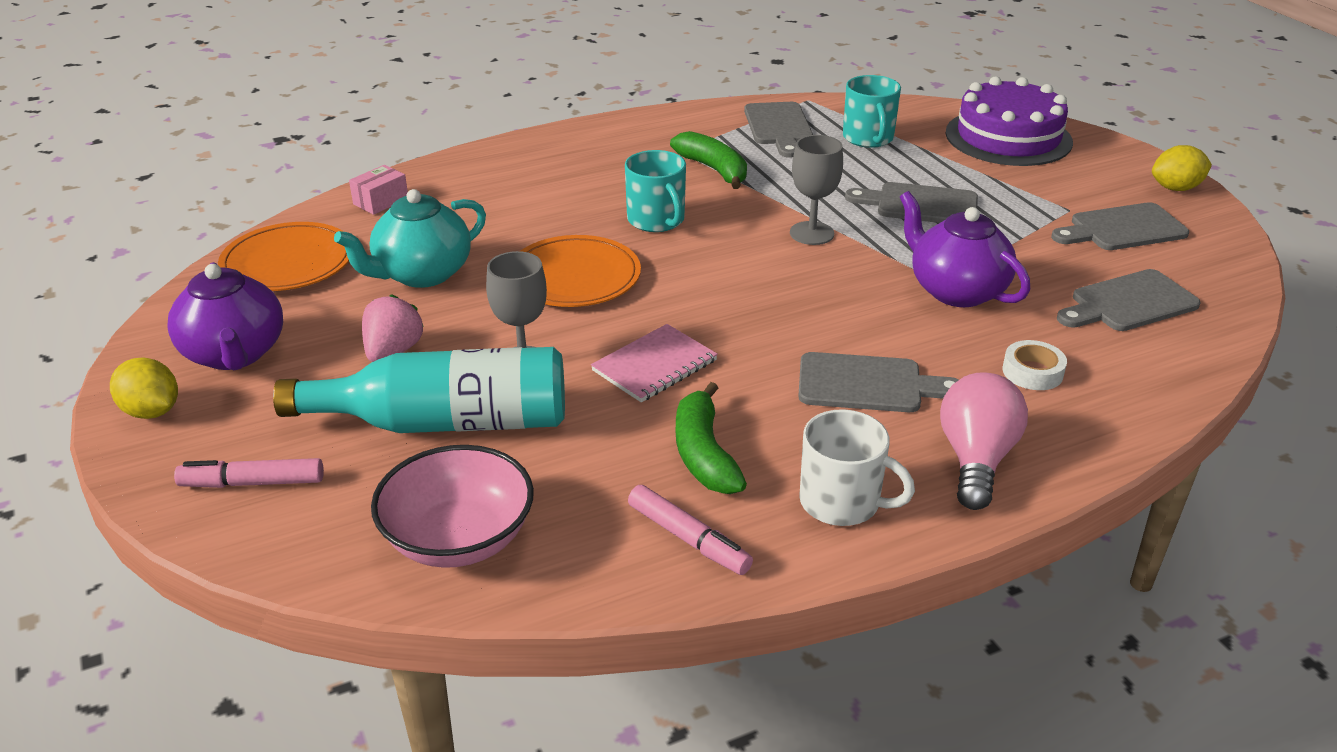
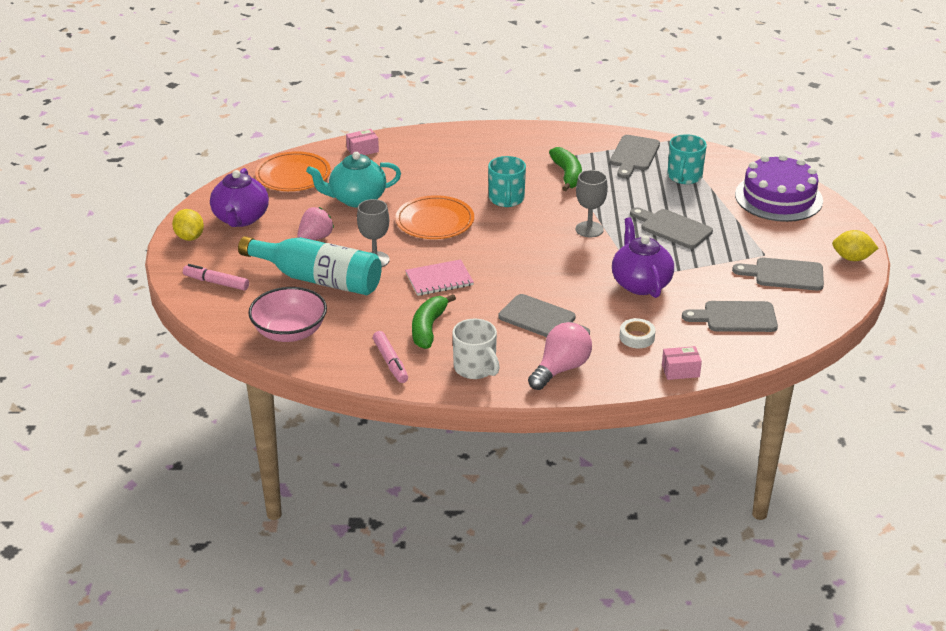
camera: 25 degrees right, 0 degrees up
(1146, 406) = (680, 371): none -> pink box

